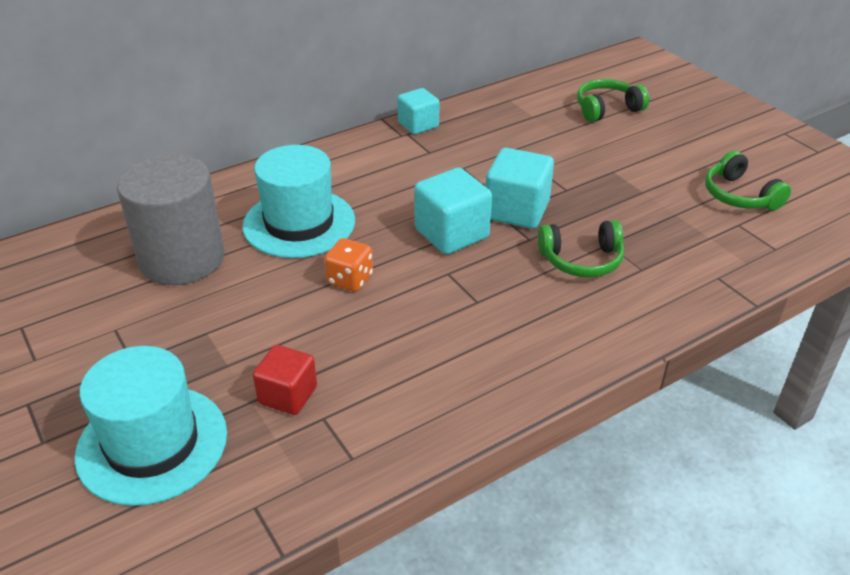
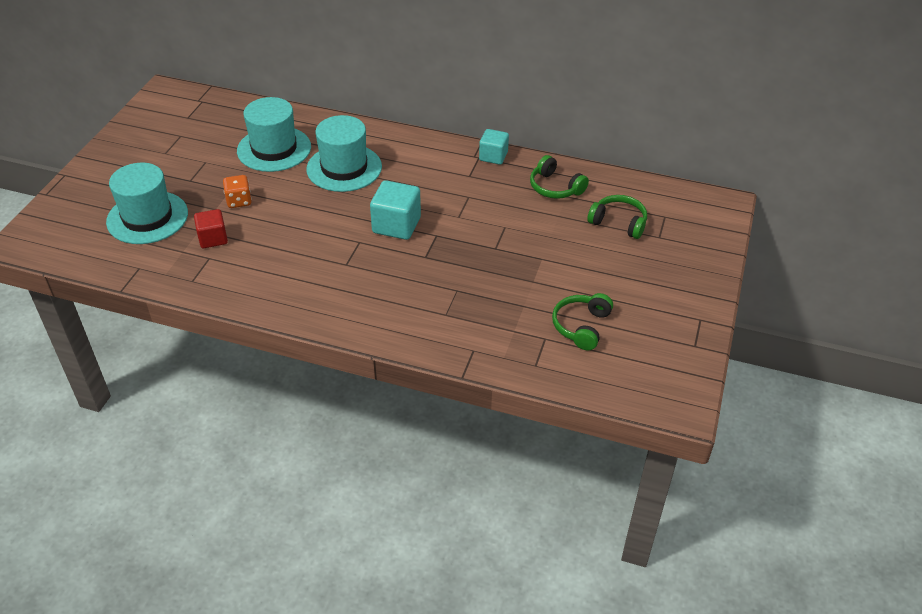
camera: 50 degrees right, 5 degrees up
(182, 258) = (274, 149): grey cylinder -> turquoise hat
(350, 279) = (316, 211): orange dice -> orange dice (239, 201)
(516, 211) = (448, 238): turquoise cube -> none
(581, 260) = (427, 286): green headphones -> green headphones (555, 187)

